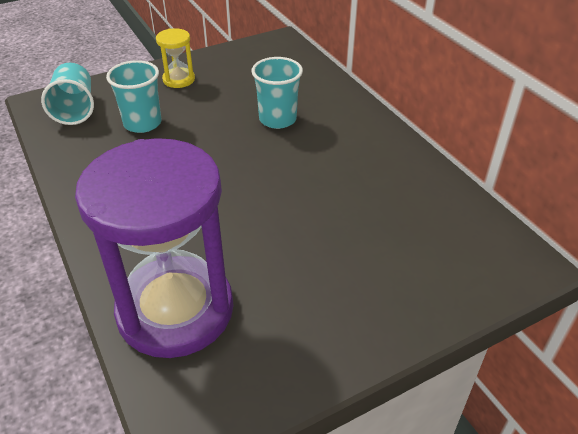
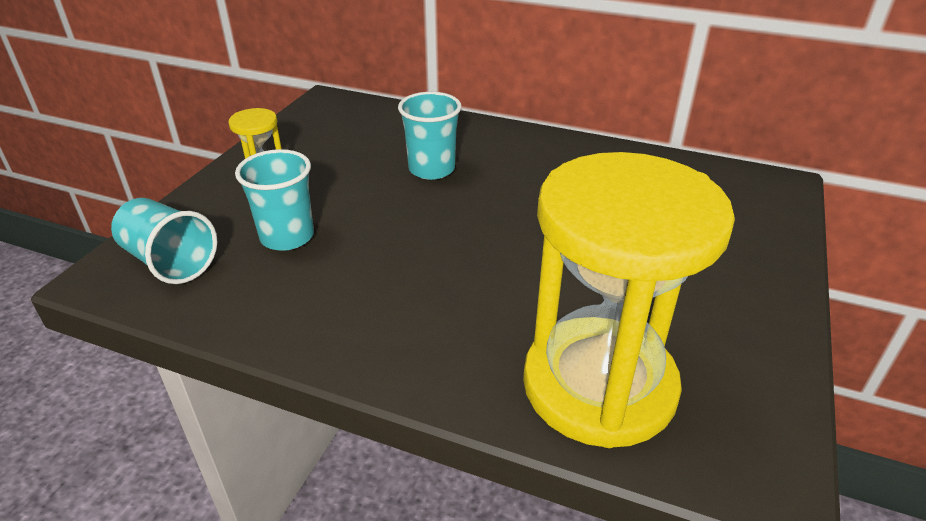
camera: 40 degrees left, 5 degrees down
(175, 310) = (599, 385): purple hourglass -> yellow hourglass

